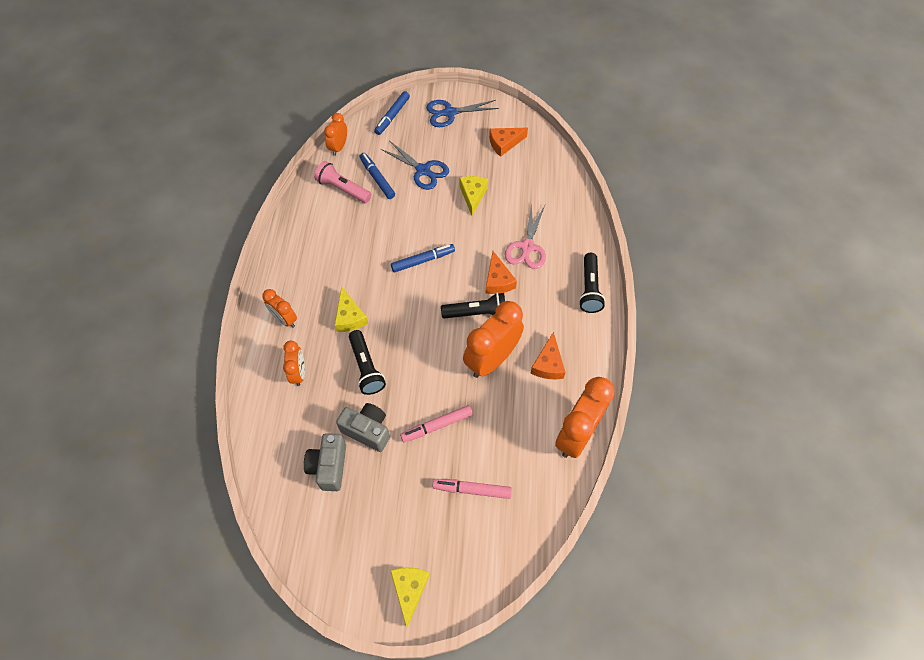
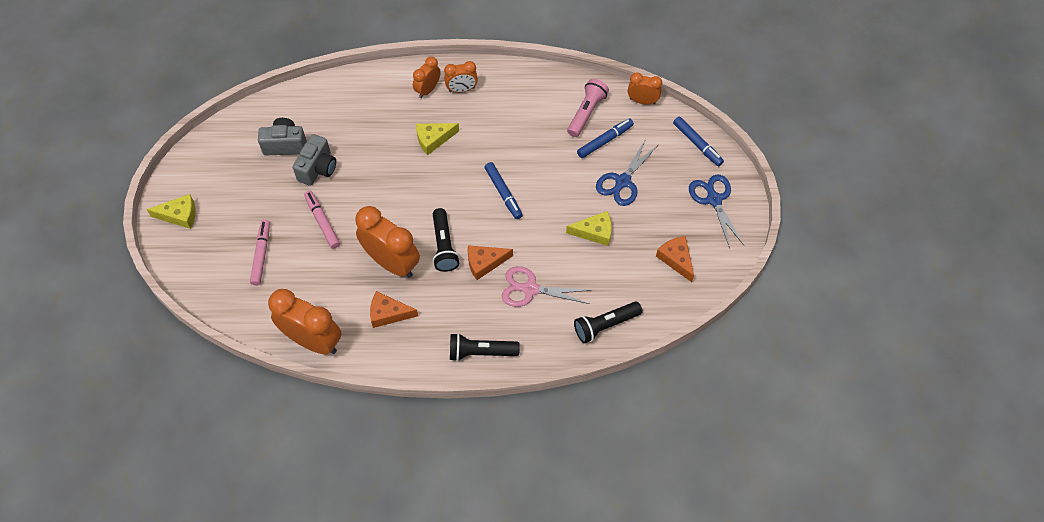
camera: 85 degrees right, 0 degrees up
(299, 373) = (373, 109): orange clock -> orange clock (461, 89)
(366, 368) = (380, 160): black flashlight -> black flashlight (605, 325)
(392, 116) = (697, 144): blue marker -> blue marker turned 150 degrees counterclockwise

